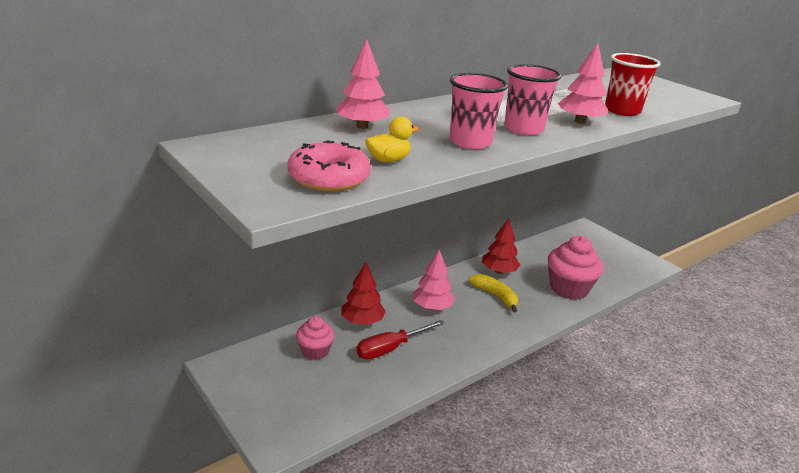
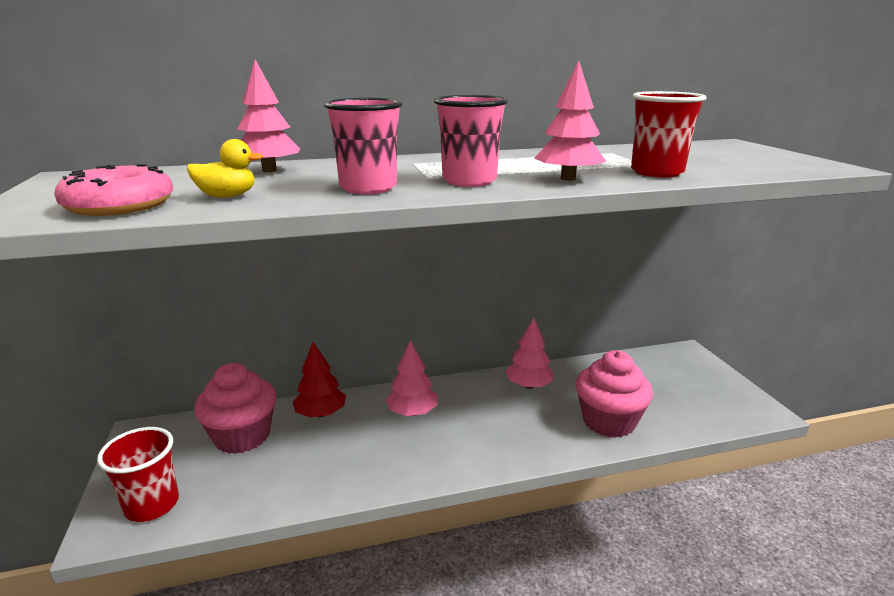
camera: 25 degrees right, 5 degrees down
(295, 417) = (152, 505): none -> red cup
(315, 351) = (242, 436): pink cupcake -> pink cupcake, size x1.72
(391, 348) = (324, 450): red screwdriver -> none
(495, 296) = (501, 414): yellow banana -> none
(499, 271) = (529, 385): red tree -> pink tree

